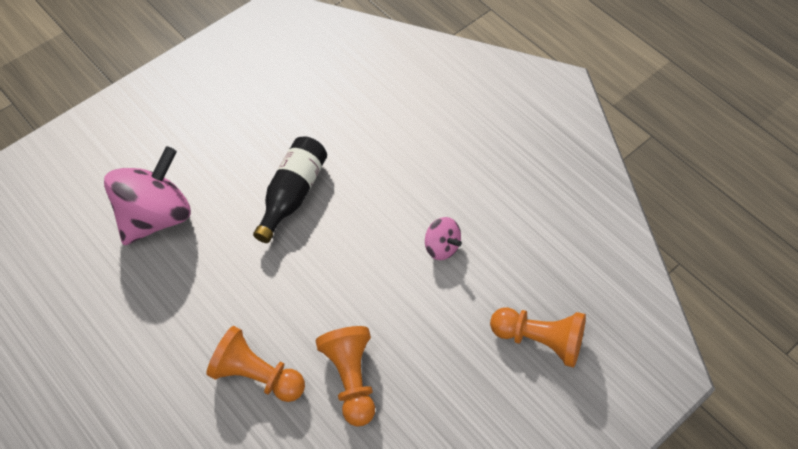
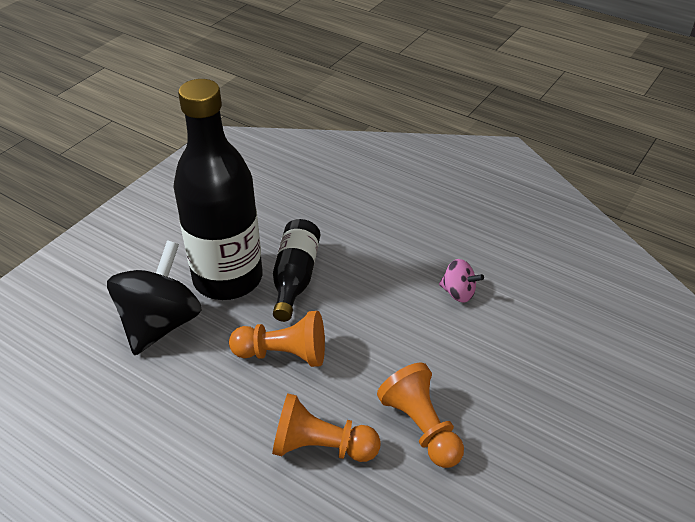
camera: 15 degrees left, 15 degrees down
(156, 216) = (160, 324): pink spinning top -> black spinning top
(230, 181) = (228, 278): none -> black bottle
(539, 340) = (588, 351): orange pawn -> orange pawn (283, 354)

